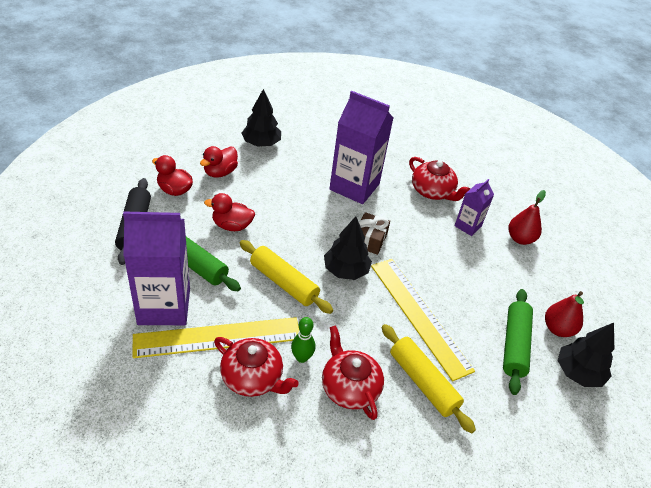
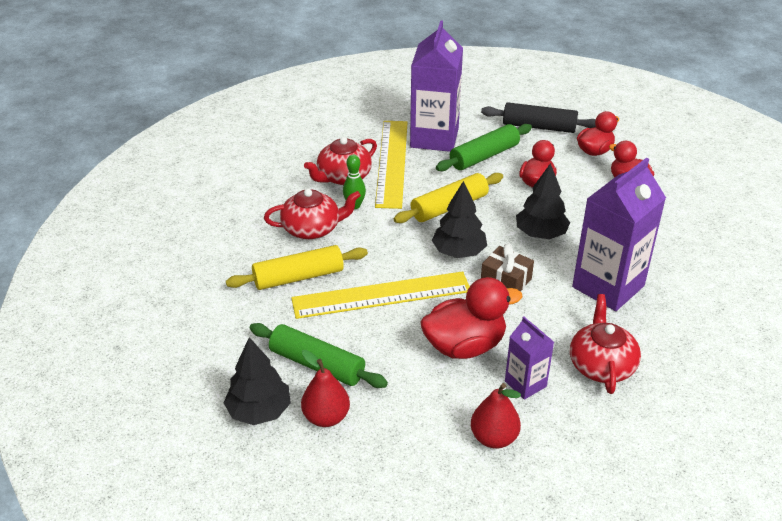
camera: 110 degrees right, 5 degrees down
(261, 143) = (691, 218): black tree -> black tree (540, 234)
(432, 191) = (601, 365): red teapot -> red teapot turned 120 degrees clockwise
(449, 258) = (464, 346): none -> red duck

